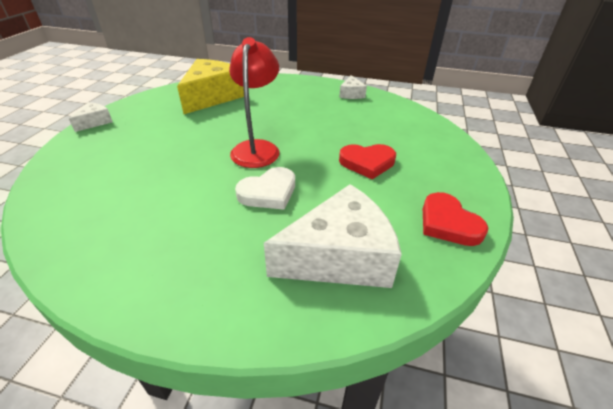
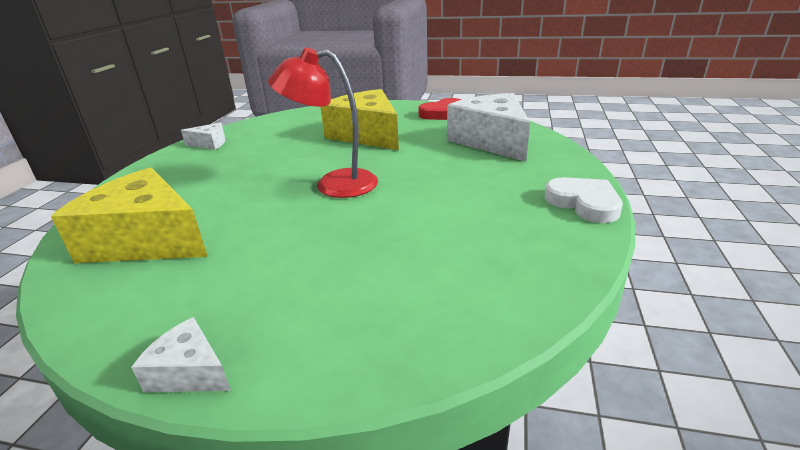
camera: 90 degrees left, 10 degrees down
(268, 192) = (420, 170): white heart -> white heart (584, 203)
(367, 163) = (367, 135): red heart -> yellow cheese

